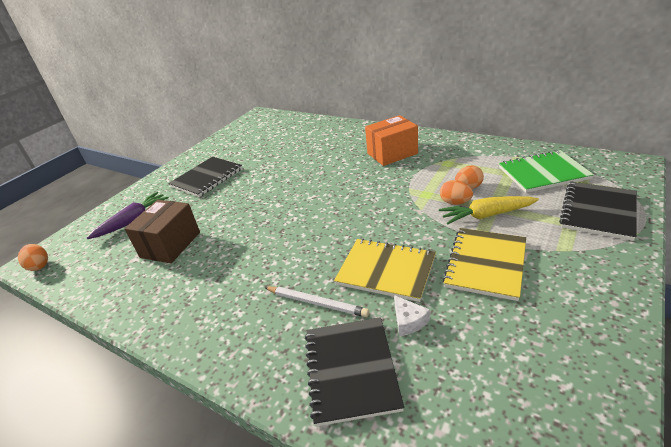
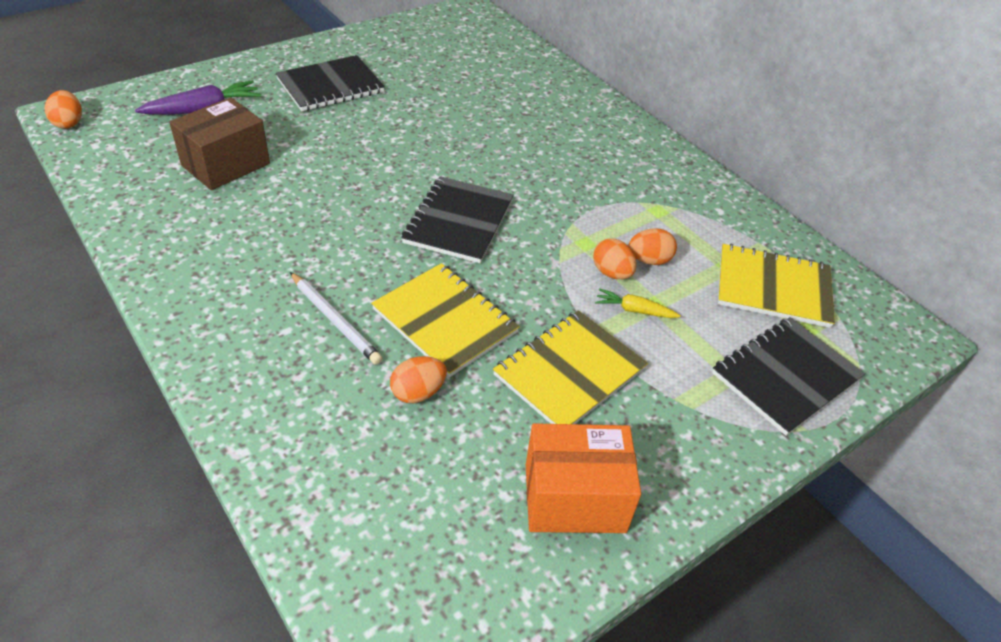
camera: 15 degrees right, 10 degrees up
(351, 370) = (312, 413): black notebook -> black notebook (459, 221)
(392, 153) = (597, 160): orange box -> orange box (574, 498)
(409, 321) = (418, 392): white cheese -> orange egg
(486, 215) = (634, 310): yellow carrot -> yellow carrot, size x0.57
(543, 173) = (773, 288): green notebook -> yellow notebook

